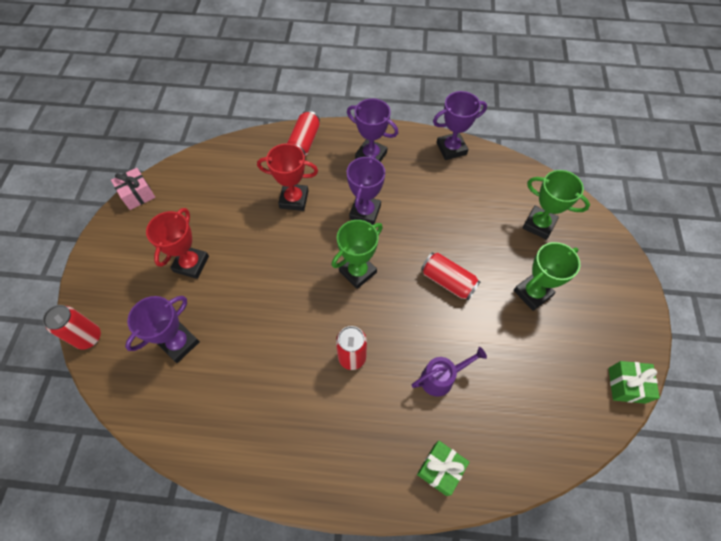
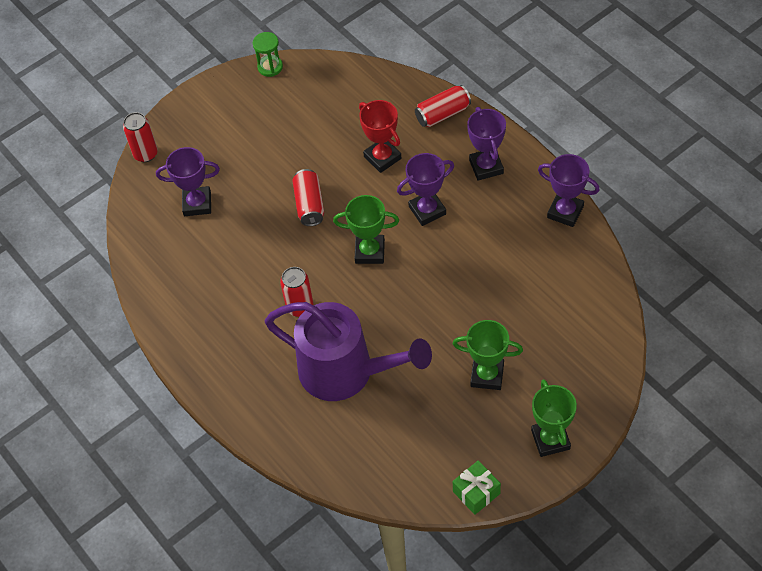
camera: 50 degrees right, 5 degrees down
(137, 195) = (270, 67): pink gift -> green hourglass
(191, 264) = (257, 152): red trophy -> none
(440, 469) = (280, 423): green gift -> none
(441, 378) = (346, 372): purple watering can -> purple watering can, size x2.29
(448, 281) = (430, 313): red can -> red can (309, 204)
(539, 224) = (561, 331): green trophy -> green trophy (550, 439)

